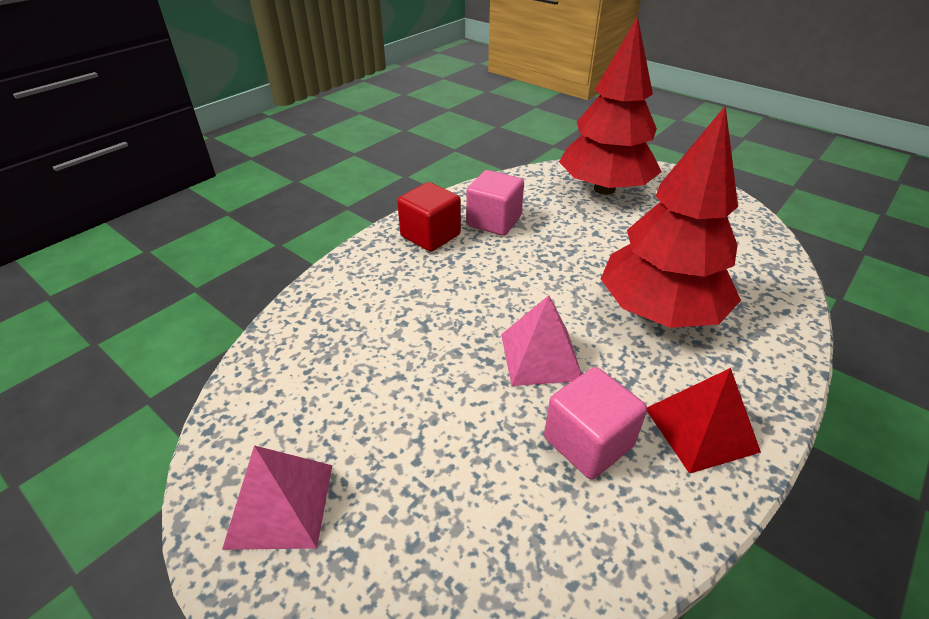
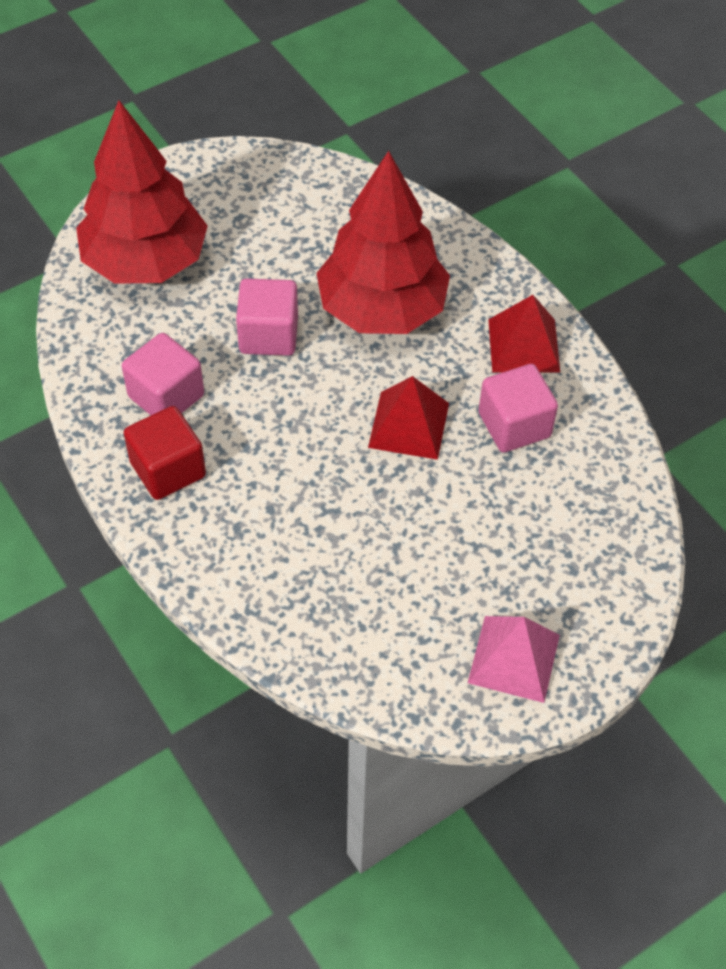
camera: 75 degrees left, 15 degrees up
(540, 356) = (408, 425): pink pyramid -> red pyramid
(582, 255) = (268, 335): none -> pink cube

